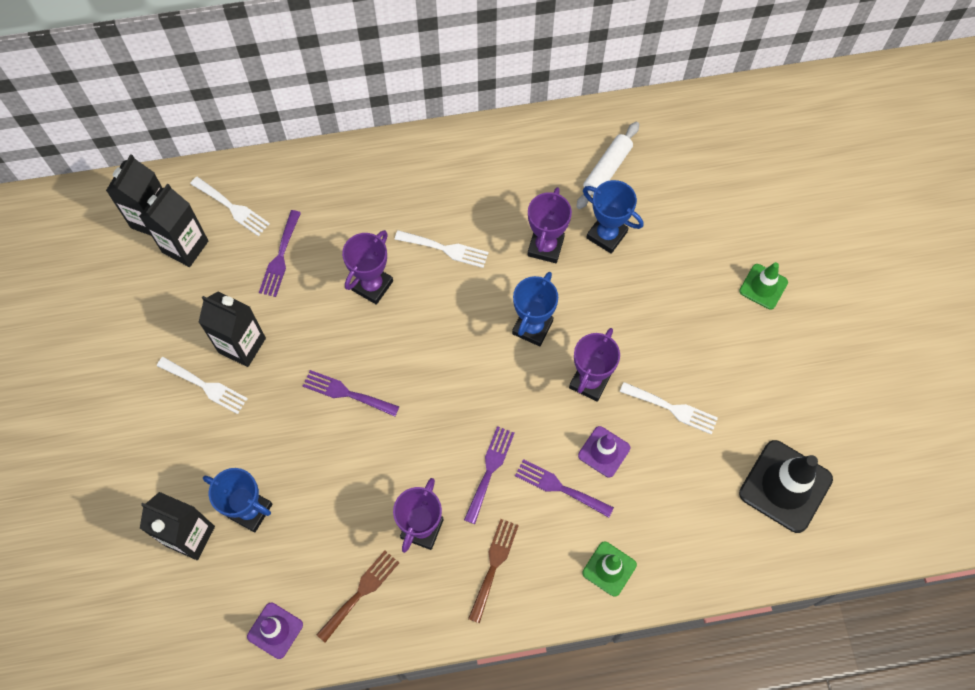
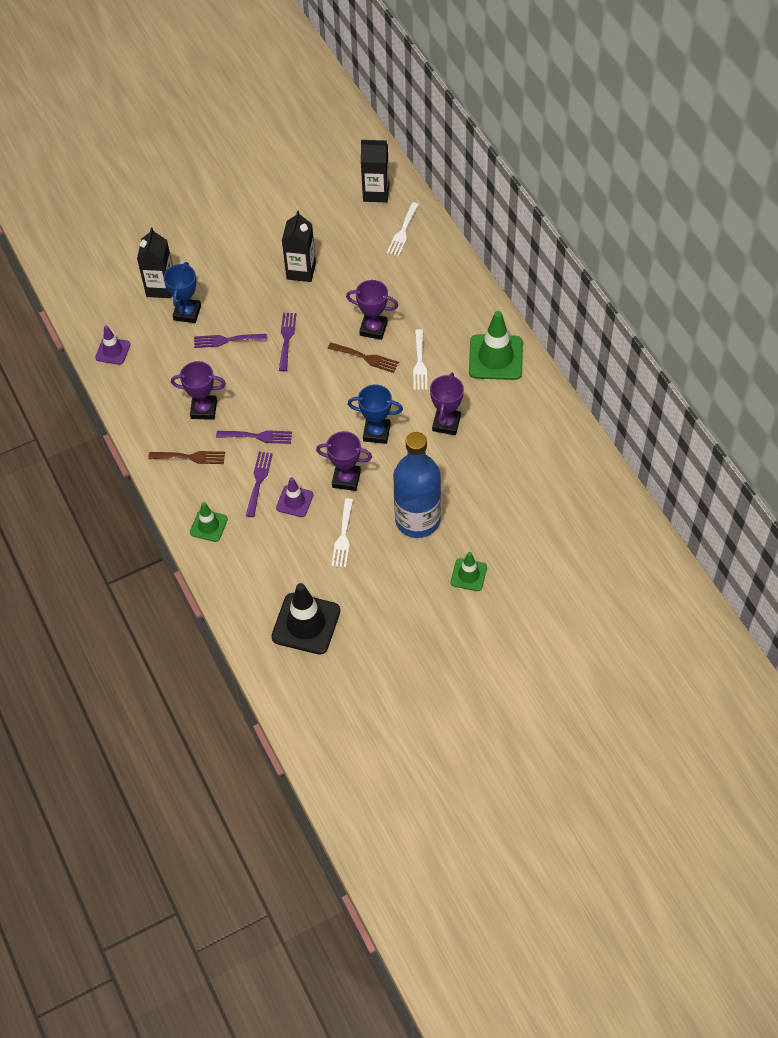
camera: 75 degrees right, 10 degrees down
(185, 246) = (362, 216): black carton -> none
(205, 386) = (265, 261): white fork -> none
(280, 257) = (375, 270): purple fork -> purple fork (226, 340)
(361, 592) = (150, 388): brown fork -> brown fork (366, 358)
(469, 165) = (495, 357): none -> green traffic cone
(545, 247) = (446, 423): purple trophy -> purple trophy turned 75 degrees counterclockwise
(606, 235) = (472, 460): blue trophy -> none
(607, 169) = (530, 446): white rolling pin -> none
(673, 318) = (417, 520): none -> blue bottle

